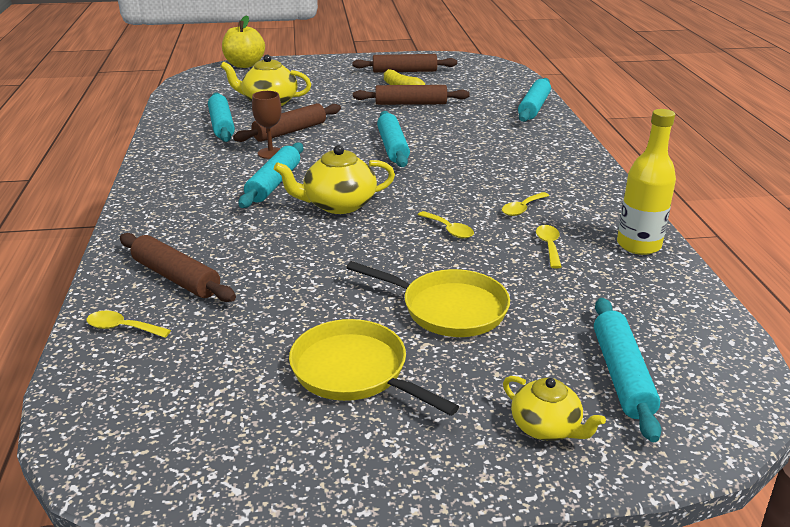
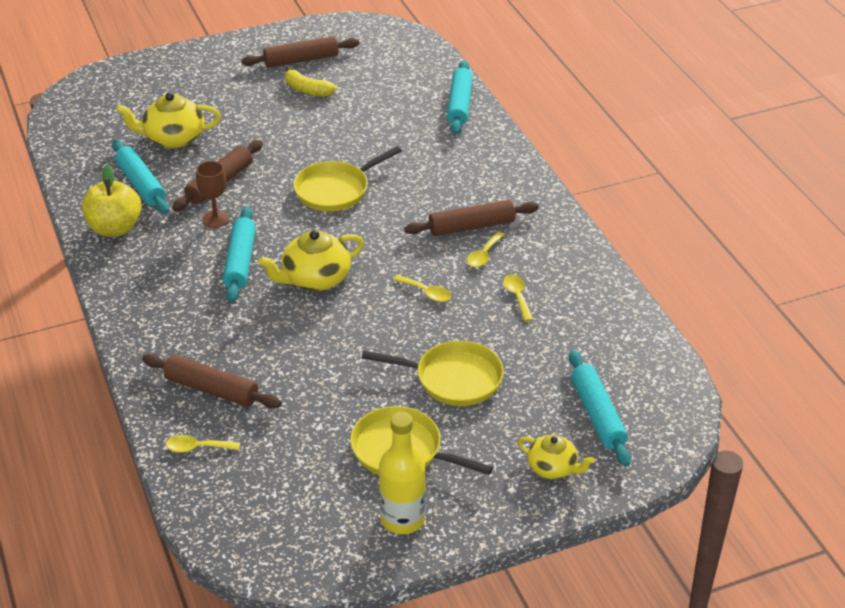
camera: 15 degrees left, 10 degrees up
(244, 65) = (109, 74): yellow apple -> yellow apple (115, 228)
(393, 147) = (335, 190): turquoise rolling pin -> yellow pan
(411, 104) = (329, 117): brown rolling pin -> brown rolling pin (471, 226)
(638, 245) = (591, 282): yellow bottle -> yellow bottle (402, 519)

